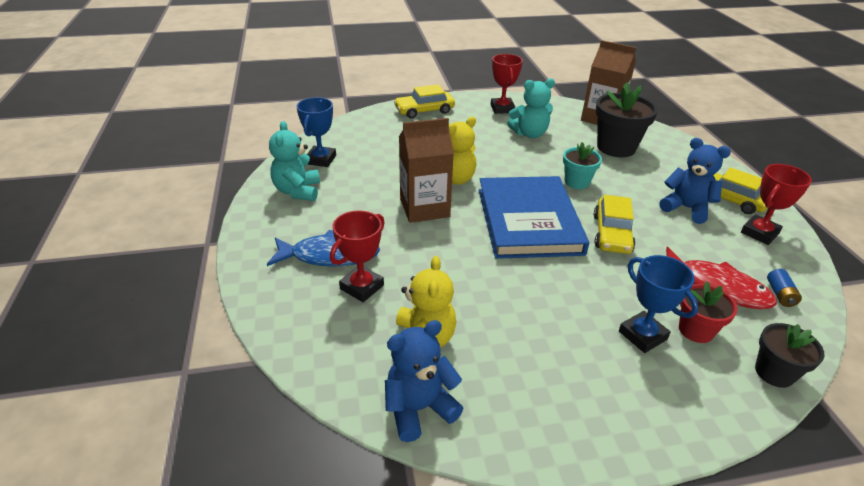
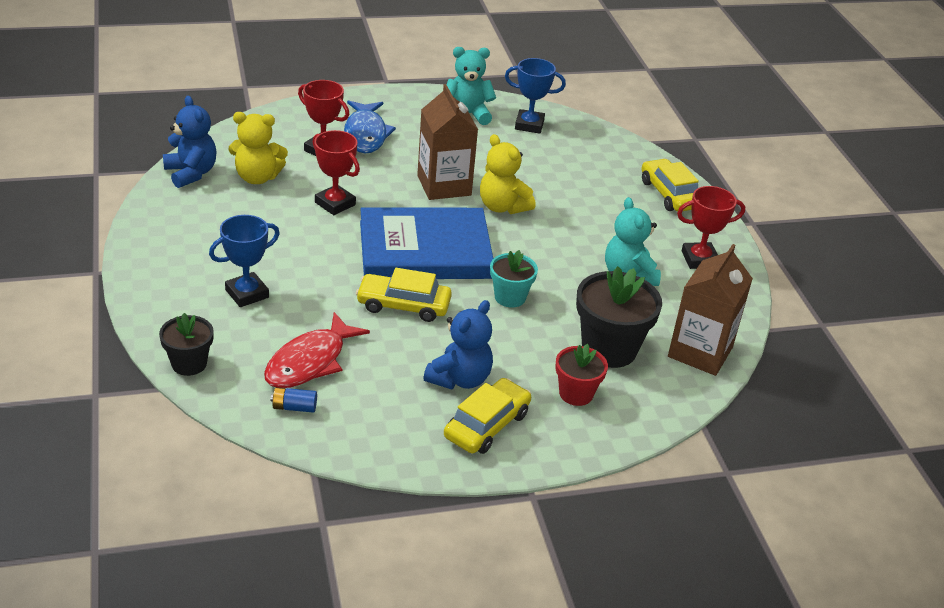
camera: 85 degrees right, 0 degrees up
(696, 330) = (249, 329): red flower pot -> red flower pot (576, 394)
(759, 233) = (409, 430): red trophy -> red trophy (335, 204)

